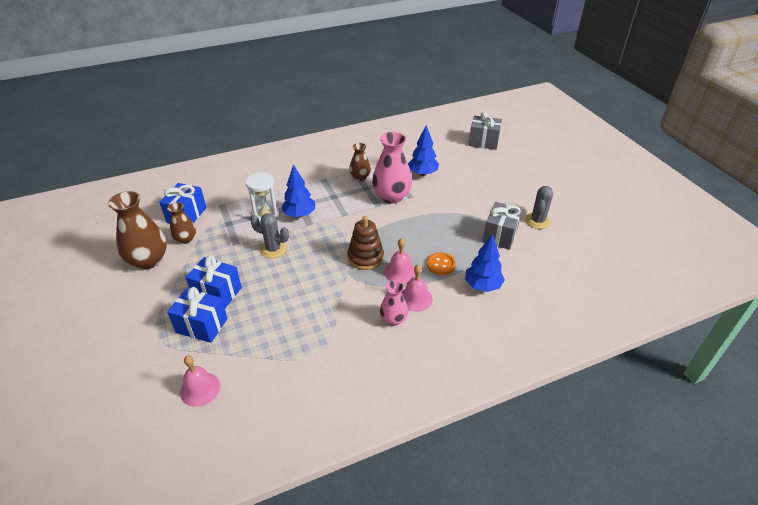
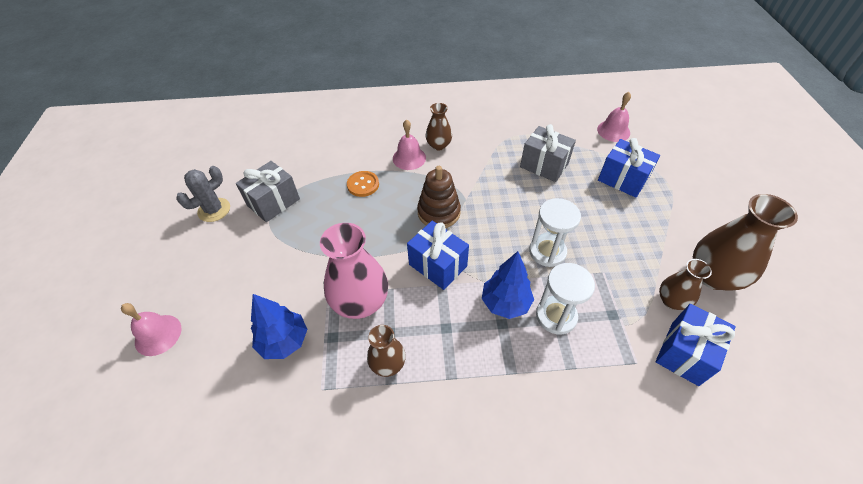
camera: 160 degrees left, 10 degrees up
(217, 293) = (612, 210): blue gift -> blue gift (438, 265)
(273, 249) = (547, 252): grey cactus -> white hourglass
(393, 319) = (438, 145): pink vase -> brown vase
(400, 272) = (409, 187): pink bell -> pink bell (158, 335)
(482, 285) = (339, 155): blue tree -> none
(483, 142) = (117, 400): grey gift -> grey gift (544, 165)

